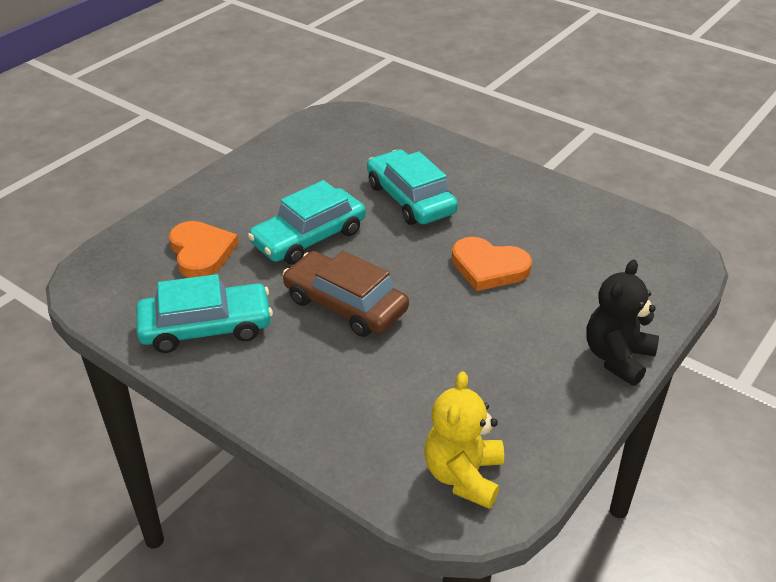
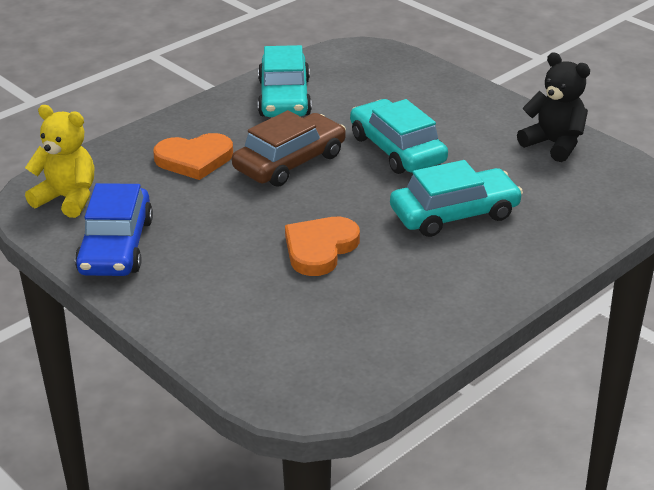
camera: 100 degrees right, 5 degrees down
(201, 252) = (387, 96): orange heart -> orange heart (194, 159)
(538, 408) = (116, 246): none -> blue car
(617, 358) = (155, 306): black teddy bear -> black teddy bear (554, 144)

